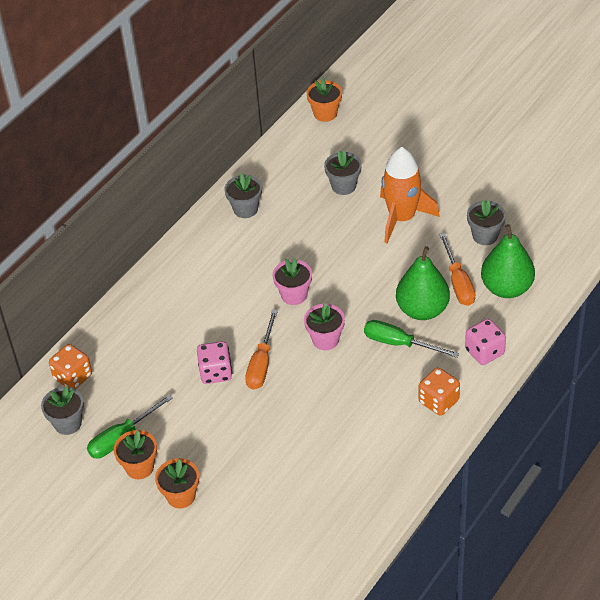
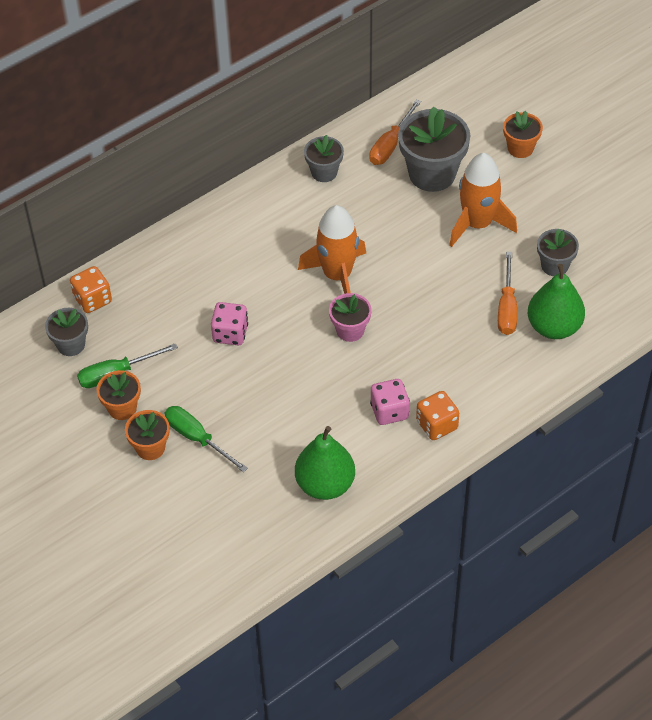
camera: 15 degrees right, 5 degrees up
(261, 363) = (278, 337): orange screwdriver -> orange screwdriver (390, 145)
(294, 295) = (337, 275): pink flower pot -> orange rocket
(325, 113) = (444, 91): orange flower pot -> orange flower pot (520, 148)
(343, 186) = (432, 174): grey flower pot -> grey flower pot, size x1.79
(399, 343) = (421, 354): green screwdriver -> green screwdriver (197, 438)
(422, 310) = (459, 326): green pear -> green pear (325, 484)
(484, 352) = (504, 387): pink dice -> pink dice (389, 411)

